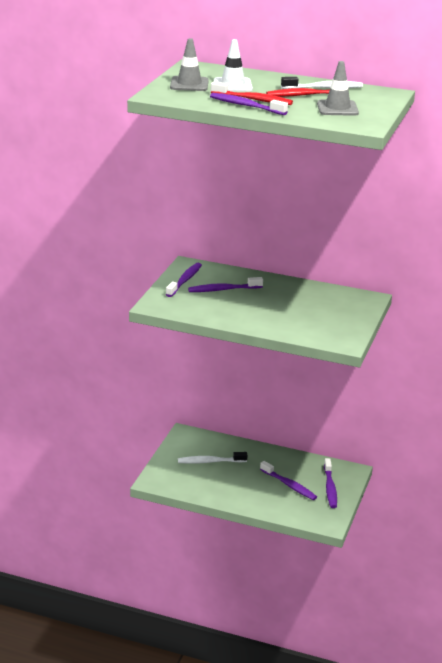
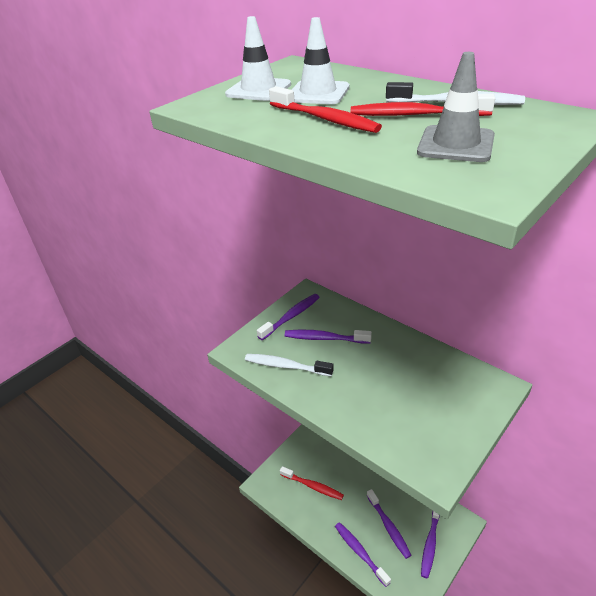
camera: 25 degrees right, 10 degrees up
(189, 84) = (258, 90): grey traffic cone -> white traffic cone
(205, 473) = (313, 486): none -> red toothbrush
(210, 461) = (323, 471): white toothbrush -> white toothbrush (285, 366)
(245, 106) = (302, 130): purple toothbrush -> purple toothbrush (360, 552)

